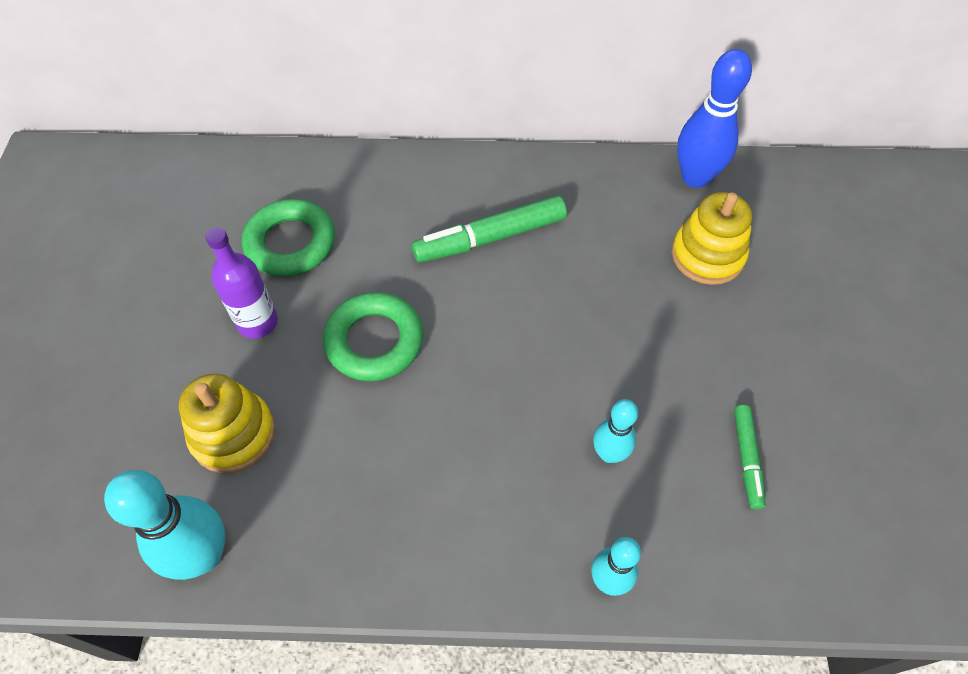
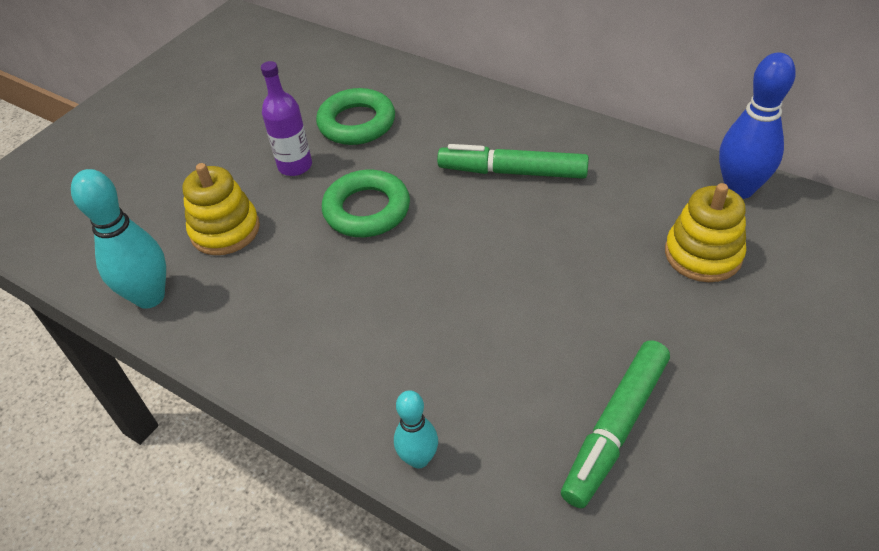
camera: 35 degrees right, 10 degrees down
(609, 453) = (491, 367): turquoise bowling pin -> none
(746, 459) = (615, 428): green marker -> green marker, size x1.78

